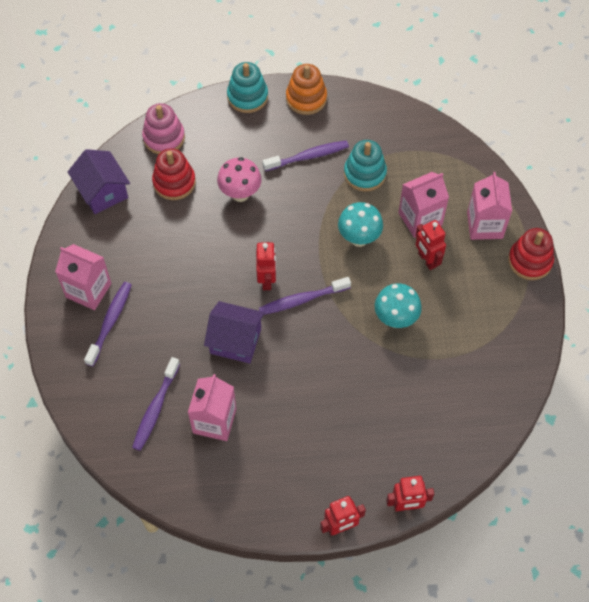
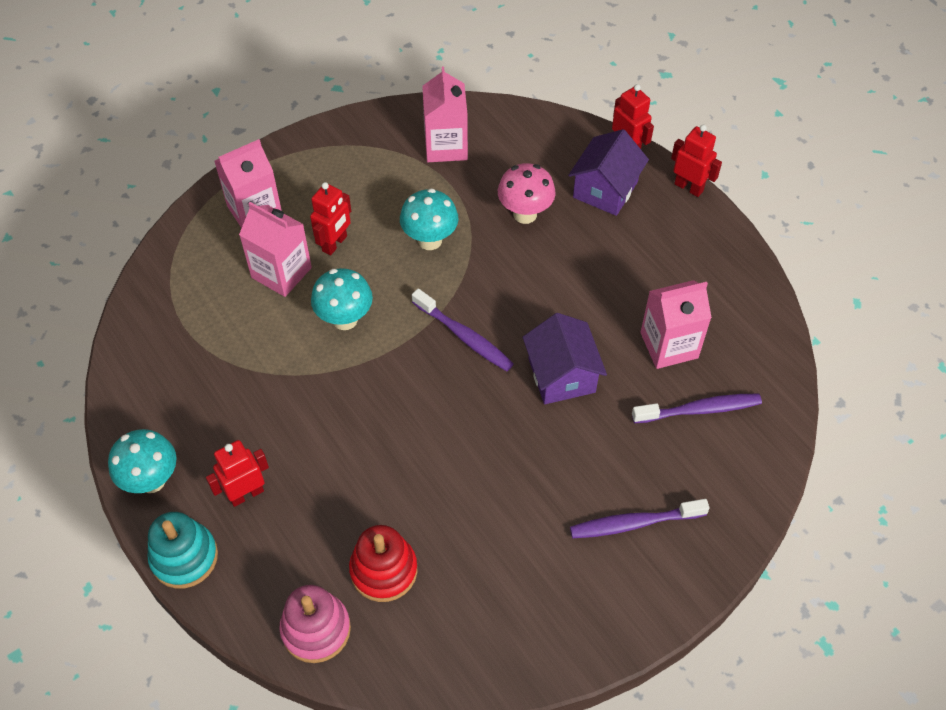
camera: 120 degrees left, 5 degrees down
(88, 290) = (610, 577): pink carton -> pink carton (446, 146)
(102, 192) = (454, 657): purple house -> purple house (605, 189)
(240, 194) = (355, 478): pink mushroom -> pink mushroom (525, 214)
(267, 280) = (462, 384): red robot -> red robot (246, 494)
(306, 98) = (152, 480): orange stacking toy -> turquoise mushroom
(308, 156) = (251, 430): purple toothbrush -> none
(365, 174) = (245, 355): turquoise stacking toy -> none
(530, 261) = (280, 156): red stacking toy -> none

